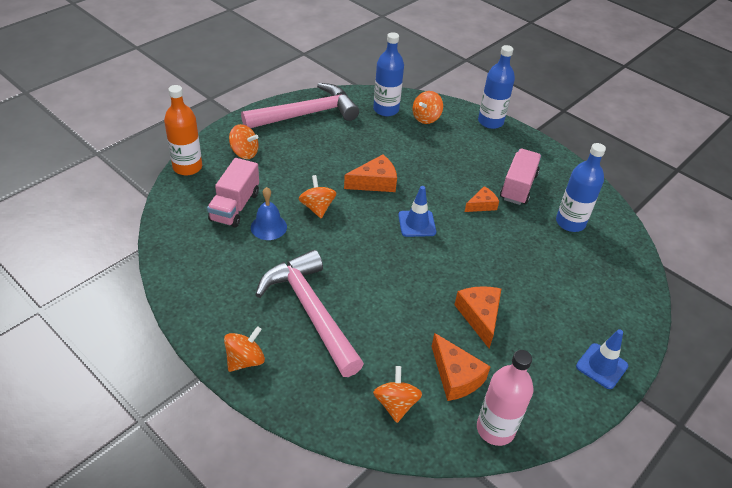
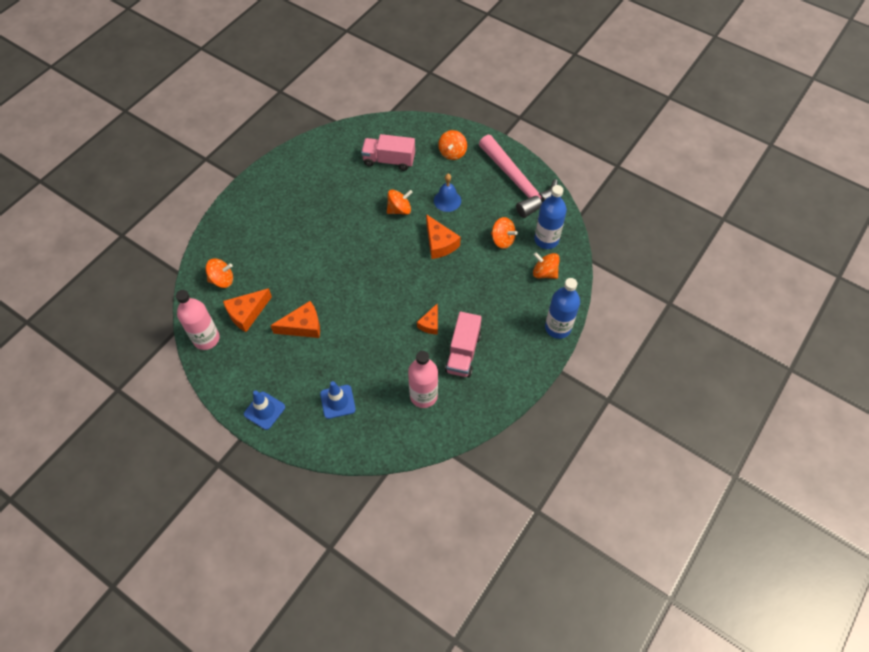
camera: 85 degrees right, 15 degrees up
(187, 167) = (425, 124): orange bottle -> none
(245, 360) = (250, 195): orange spinning top -> orange spinning top (502, 240)
(268, 227) = (371, 184): blue bell -> blue bell (447, 200)
(311, 311) = (294, 223): pink hammer -> none
(417, 224) = (396, 277): blue traffic cone -> blue traffic cone (337, 401)
(482, 205) = (430, 324): orange cheese -> orange cheese turned 60 degrees clockwise
(518, 187) = (463, 353): pink truck -> pink truck turned 90 degrees clockwise
(570, 222) = (423, 396): blue bottle -> pink bottle

